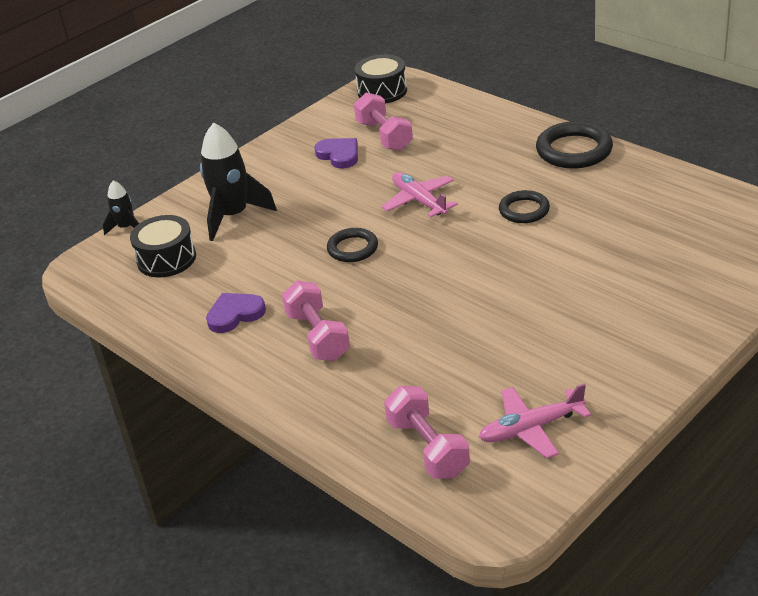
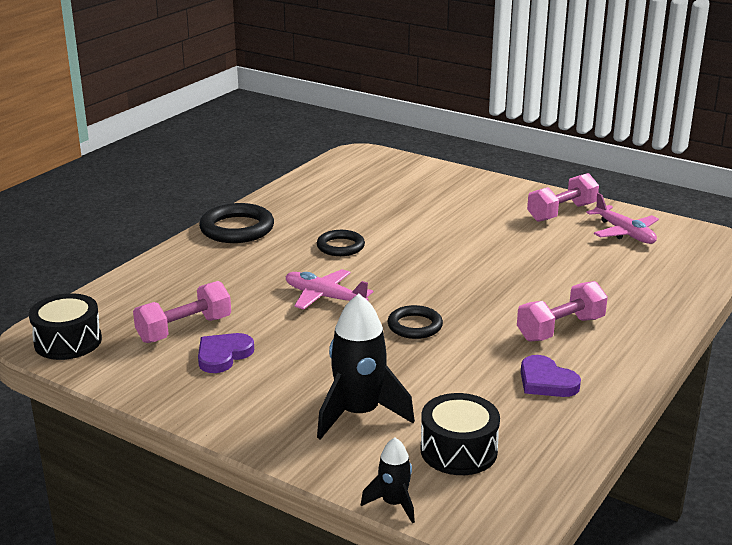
camera: 105 degrees left, 10 degrees down
(419, 201) = (325, 297): pink plane -> pink plane turned 75 degrees clockwise
(428, 448) = (669, 267): pink dumbbell -> pink dumbbell (561, 212)

